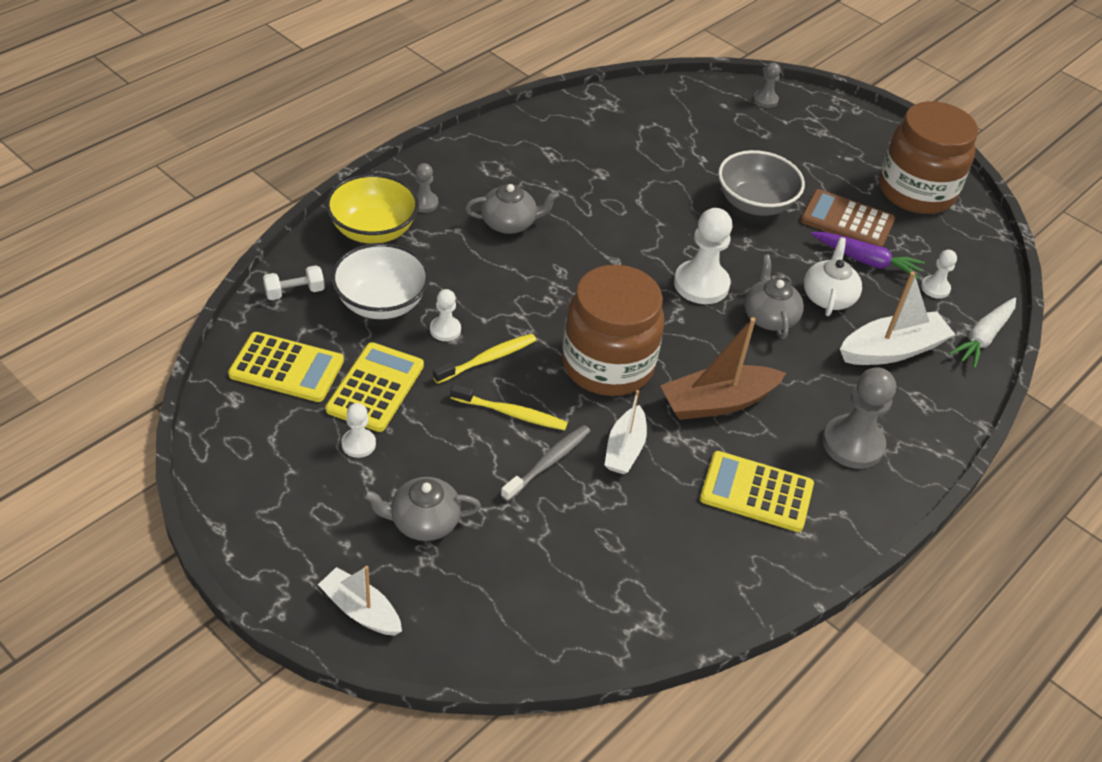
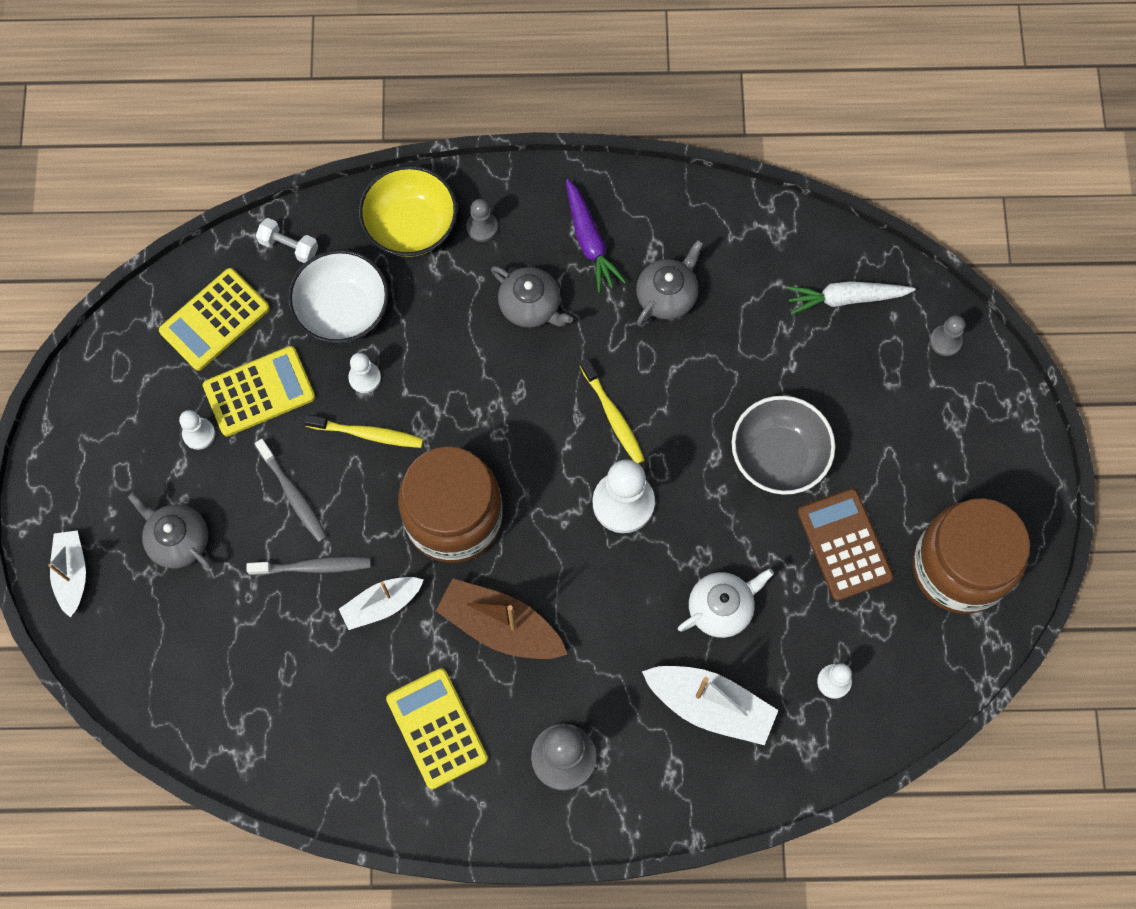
camera: 50 degrees right, 25 degrees up
(286, 368) = (214, 320): yellow calculator -> yellow calculator turned 75 degrees clockwise
(479, 430) = (293, 495): none -> grey toothbrush
(511, 413) = (333, 500): yellow toothbrush -> yellow toothbrush (613, 416)
(769, 317) = (643, 584): grey teapot -> grey teapot (667, 295)
(866, 261) = (806, 601): purple carrot -> purple carrot (590, 241)
(983, 338) = (810, 765): white carrot -> white carrot (845, 298)

